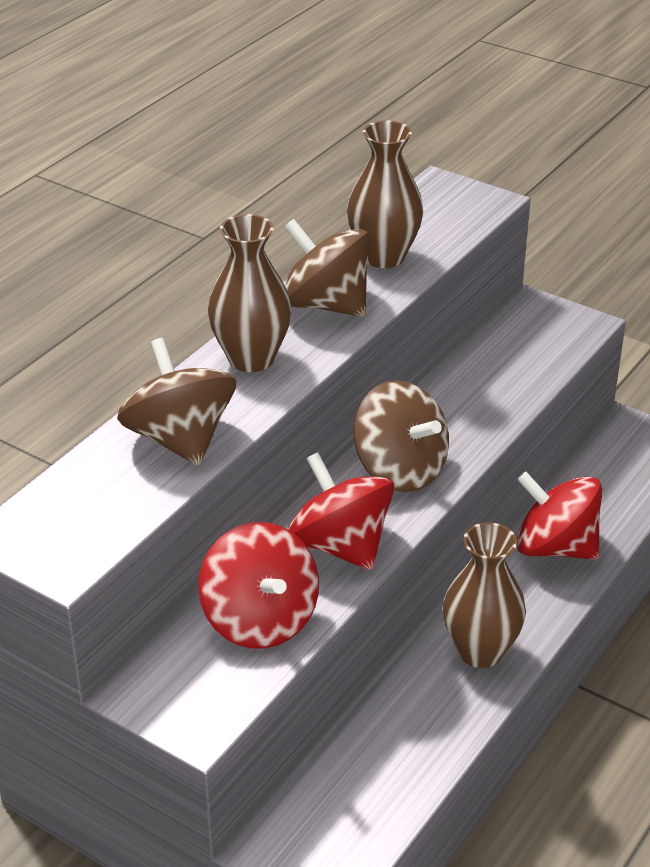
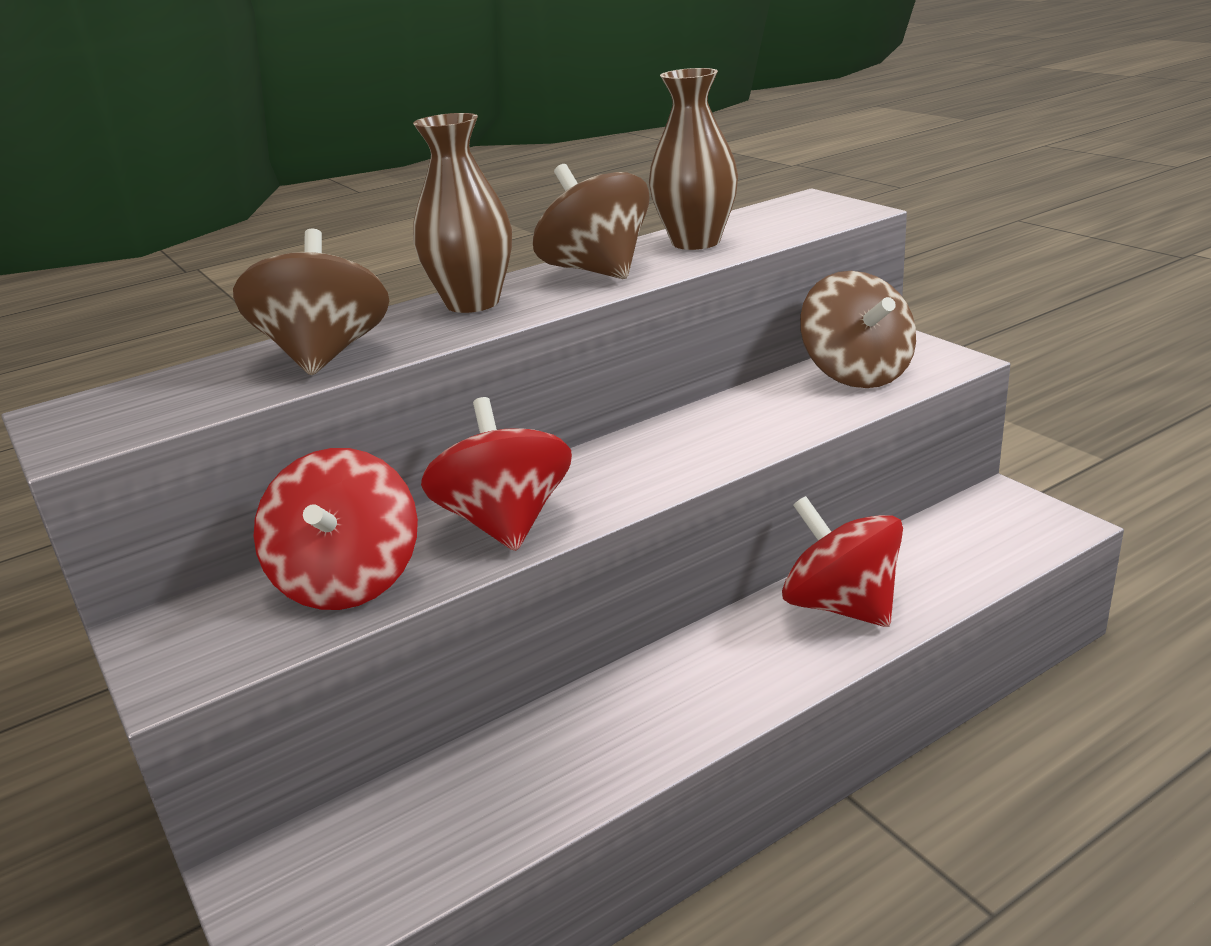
camera: 25 degrees right, 10 degrees down
(400, 470) = (634, 463): brown spinning top -> brown spinning top (856, 374)
(480, 651) = (675, 702): brown vase -> none

